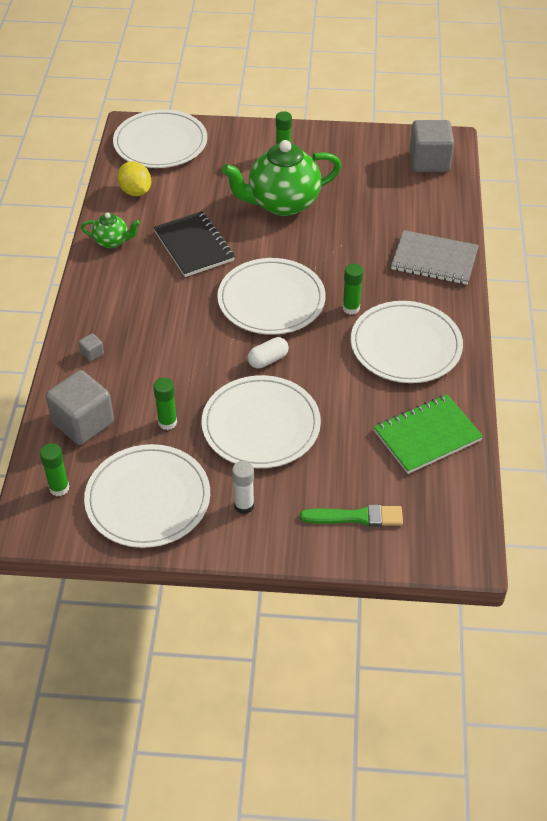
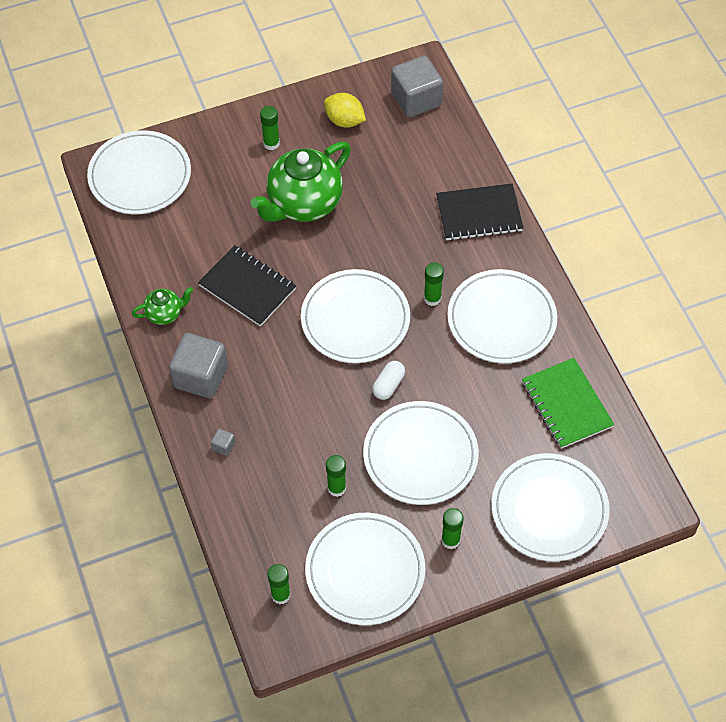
camera: 25 degrees left, 10 degrees up
(83, 422) = (261, 521): grey cube -> grey cube (200, 376)
(135, 191) = (151, 245): yellow lemon -> yellow lemon (344, 120)
(244, 505) = (450, 540): white glue stick -> green glue stick
(356, 517) = (549, 509): green brush -> white plate
(427, 436) = (566, 405): green notebook -> green notebook turned 60 degrees counterclockwise
(434, 260) = (479, 214): grey notebook -> black notebook

